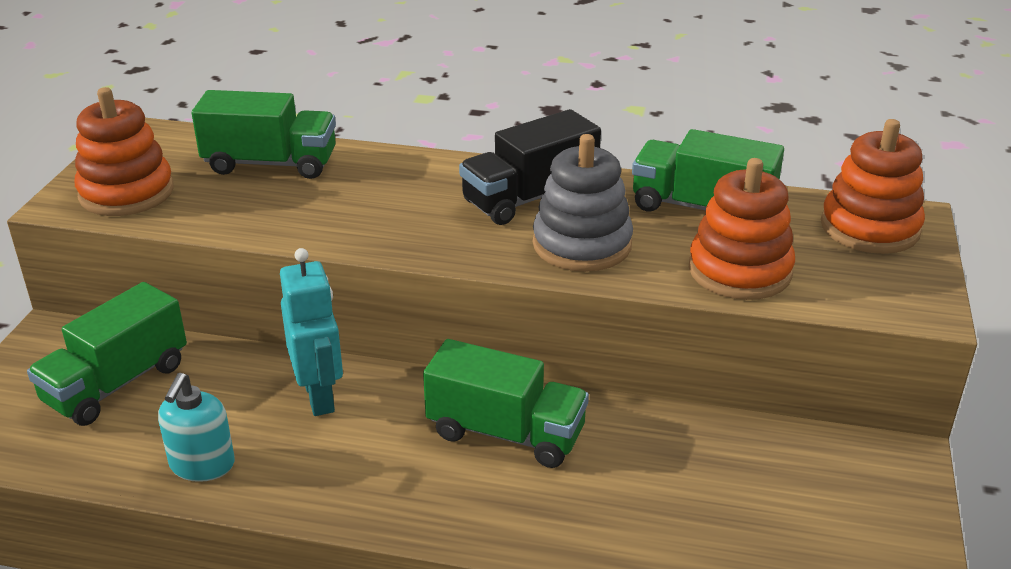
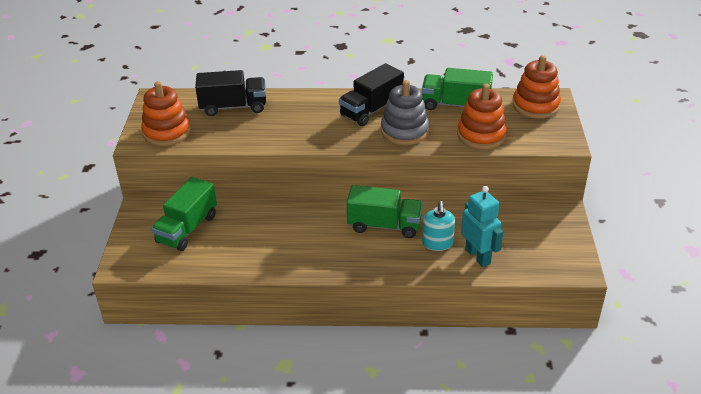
camera: 10 degrees left, 5 degrees up
(202, 465) = (248, 260): turquoise soap dispenser -> turquoise soap dispenser (437, 243)
(270, 164) = (233, 107): green truck -> black truck
(319, 396) = (290, 221): turquoise robot -> turquoise robot (478, 256)

